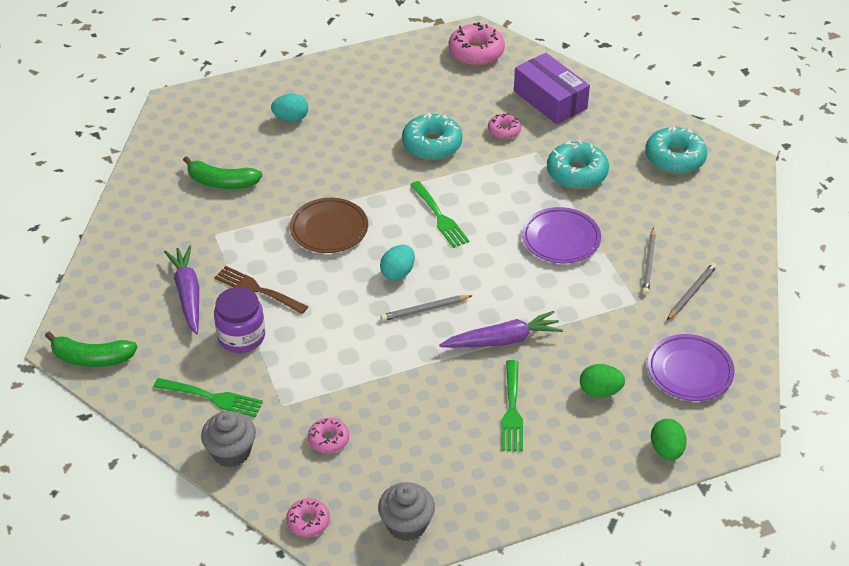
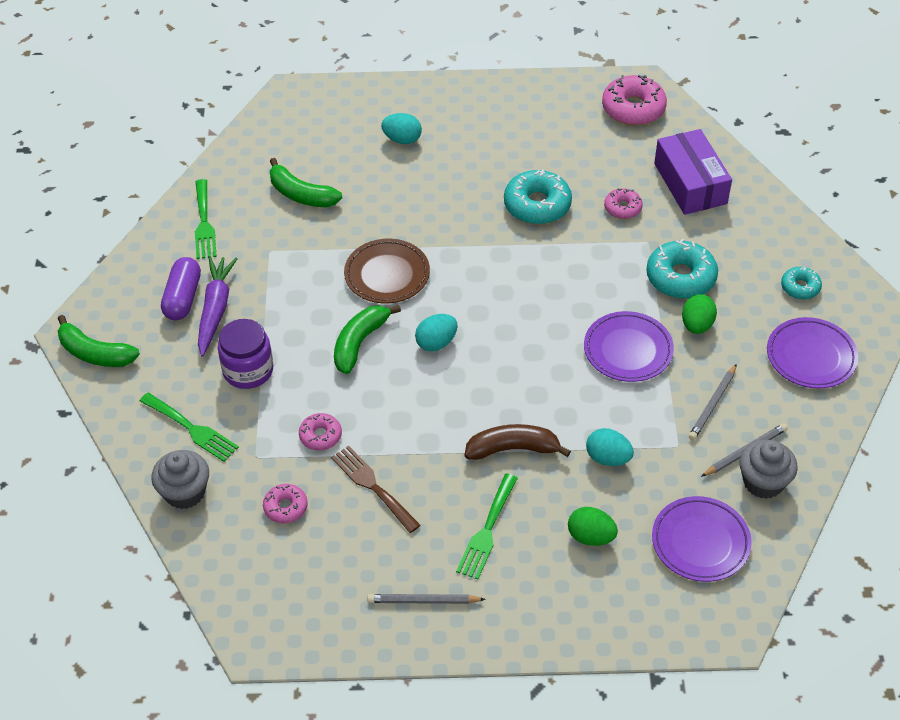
camera: 20 degrees right, 5 degrees up
(153, 292) = (183, 298): none -> purple capsule
(257, 289) = (285, 323): brown fork -> brown fork (372, 486)
(308, 521) = (227, 590): pink donut -> pink donut (320, 436)
(331, 289) = (360, 343): none -> green banana
(406, 524) = (323, 623): grey cupcake -> grey cupcake (763, 482)
(425, 309) = (446, 392): grey pencil -> grey pencil (423, 601)
(440, 217) = (508, 291): green fork -> green fork (204, 223)
(503, 340) = (513, 449): purple carrot -> brown banana
(584, 326) = (608, 458): none -> turquoise egg
(666, 450) = (632, 625): green egg -> green egg (697, 325)
(674, 158) = (800, 287): turquoise donut -> turquoise donut, size x0.56
(708, 208) = (811, 357): none -> purple plate

